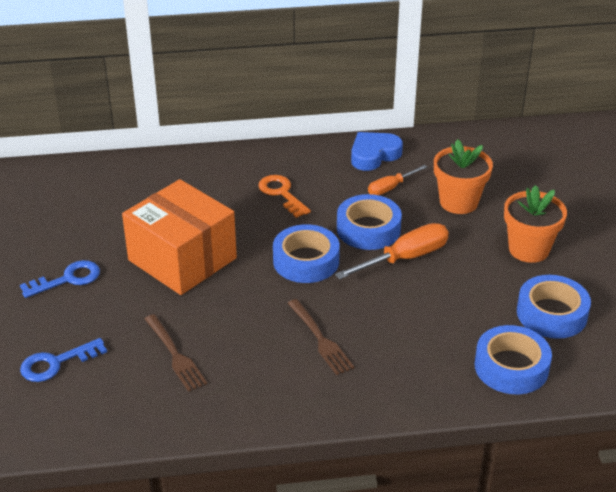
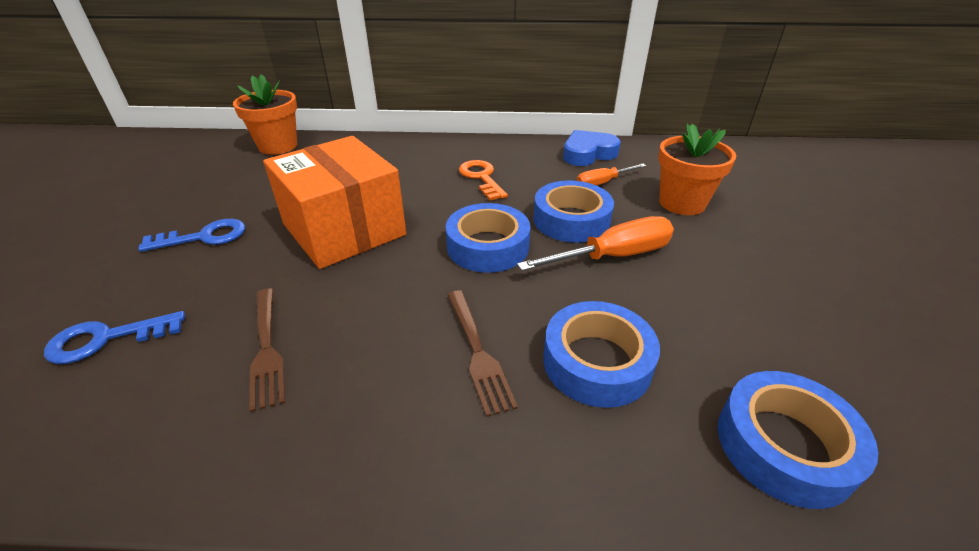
camera: 10 degrees right, 0 degrees up
(529, 249) = (779, 263): orange flower pot -> orange flower pot (278, 146)
(551, 314) = (834, 357): blue tape -> blue tape (597, 362)

